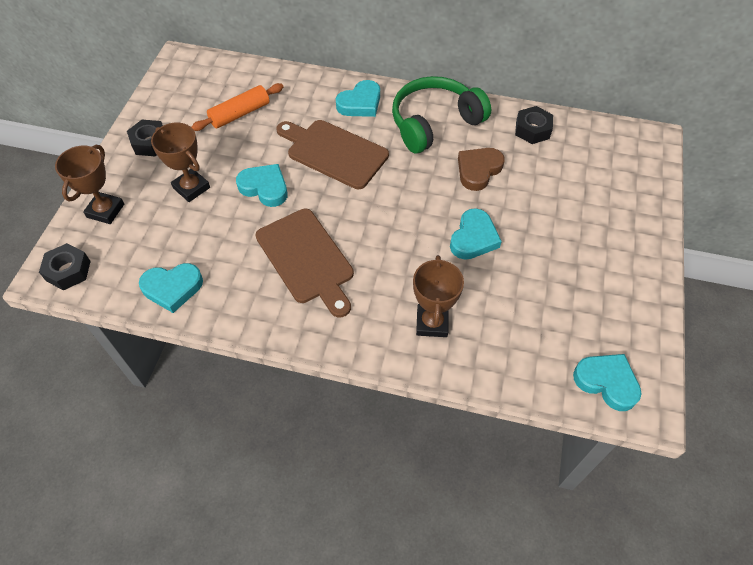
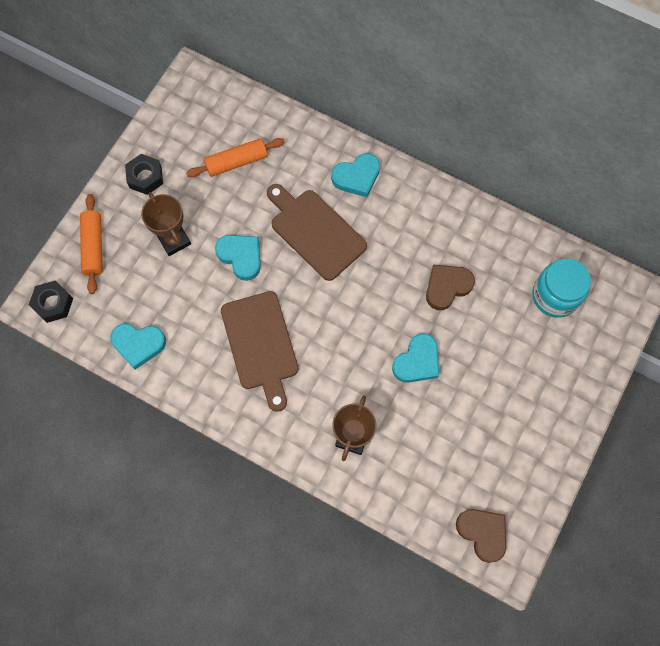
camera: 15 degrees right, 15 degrees up
(105, 210) = (93, 247): brown trophy -> orange rolling pin
(434, 123) = (423, 219): green headphones -> none
(532, 130) = (517, 252): black nut -> none
(582, 156) = (555, 296): none -> turquoise jar
(606, 382) = (482, 533): turquoise heart -> brown heart

